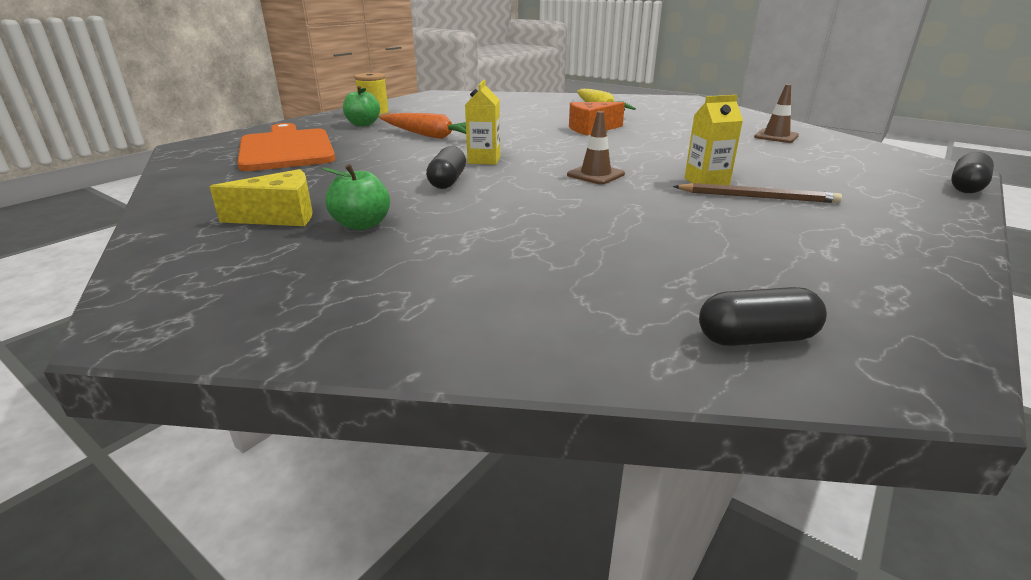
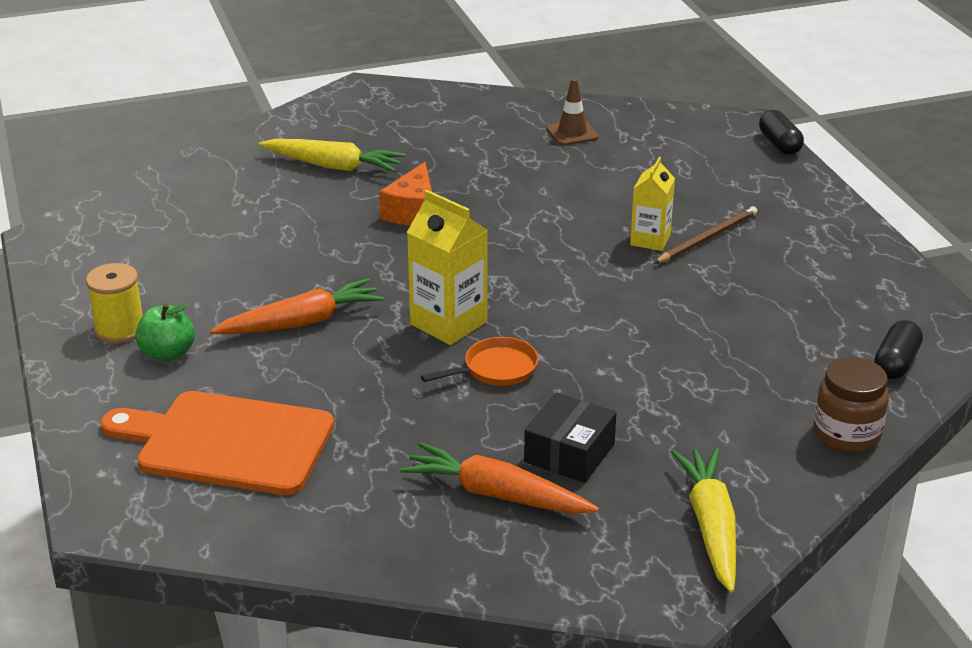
camera: 55 degrees left, 5 degrees up
(280, 216) = (497, 494): yellow cheese -> orange carrot
(289, 309) = (711, 527): none -> yellow carrot
(362, 225) = (569, 453): green apple -> black box
(447, 181) = (495, 369): black capsule -> orange pan
(484, 160) = (448, 323): yellow carton -> yellow carton, size x1.53
(552, 344) = (846, 435): none -> brown jar
(595, 175) = (570, 282): brown traffic cone -> none

